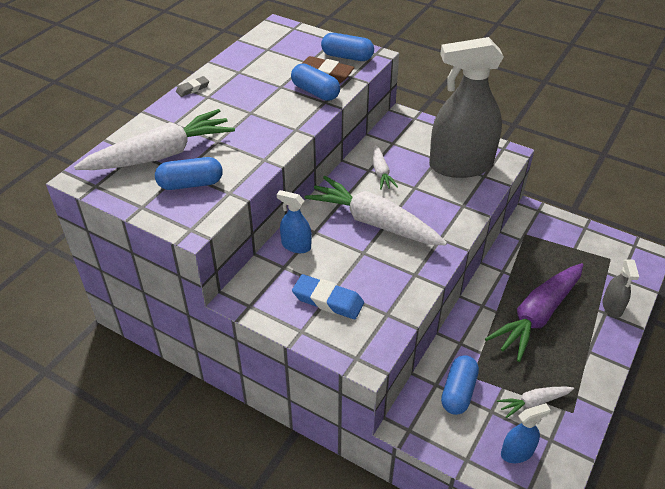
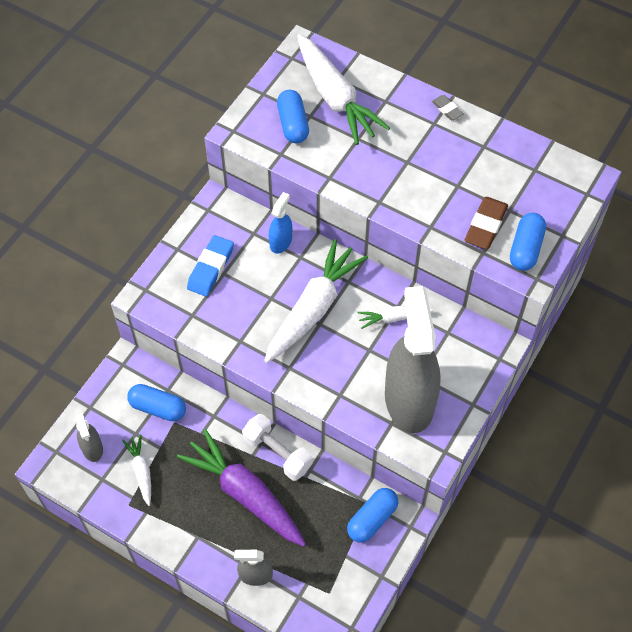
camera: 90 degrees right, 15 degrees up
(315, 92) = (448, 218): blue capsule -> blue capsule (372, 519)
(491, 293) = (277, 453): none -> white dumbbell
(517, 452) = (92, 448): blue spray bottle -> grey spray bottle

